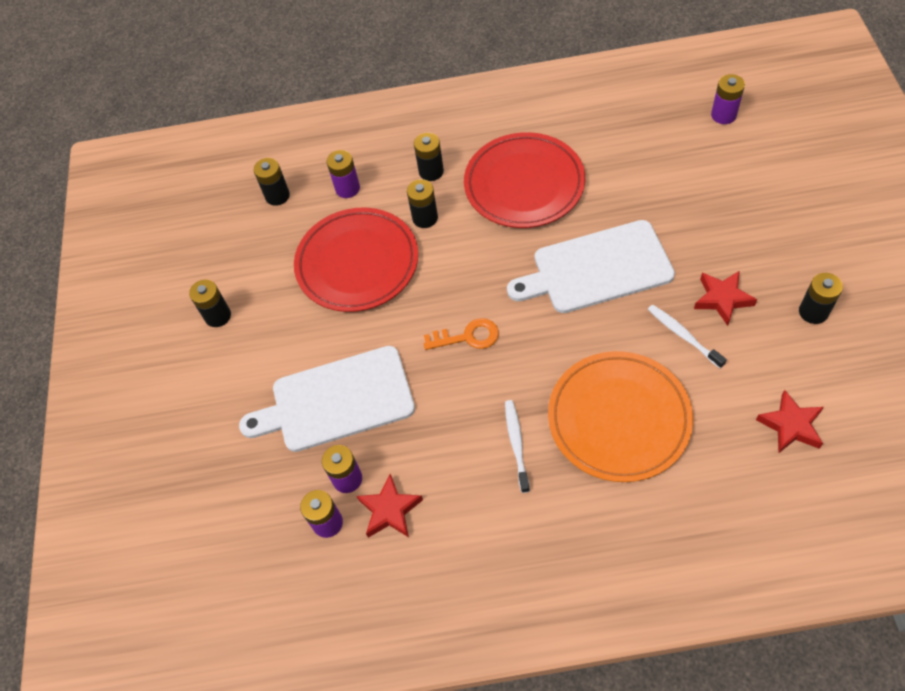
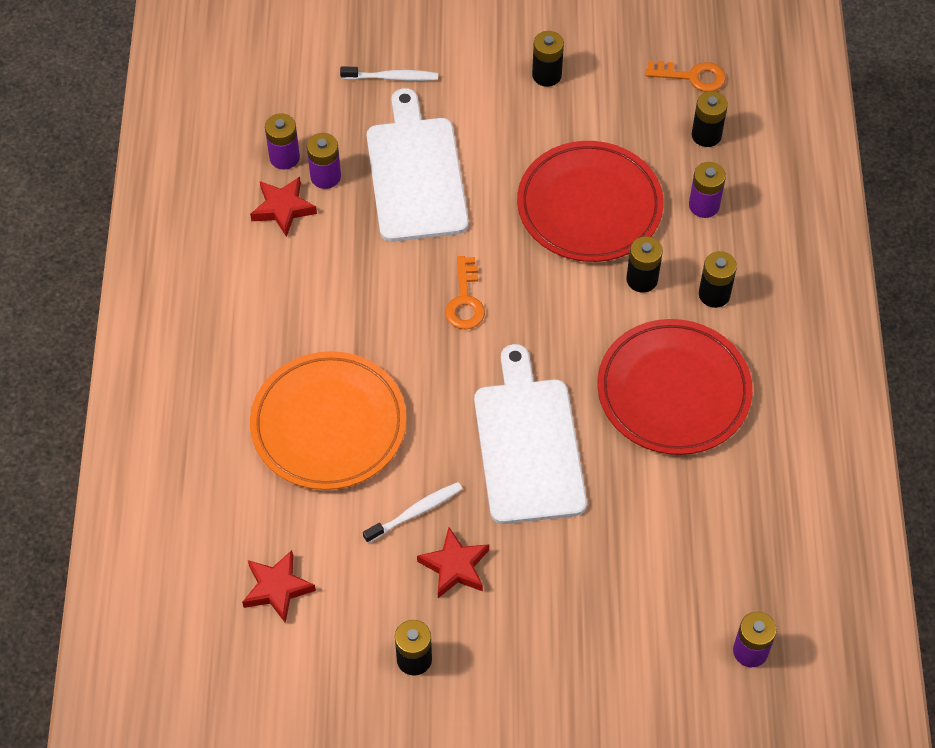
camera: 90 degrees right, 0 degrees up
(217, 213) = (692, 77): none -> orange key
(516, 444) = (324, 325): white toothbrush -> white toothbrush (392, 77)

